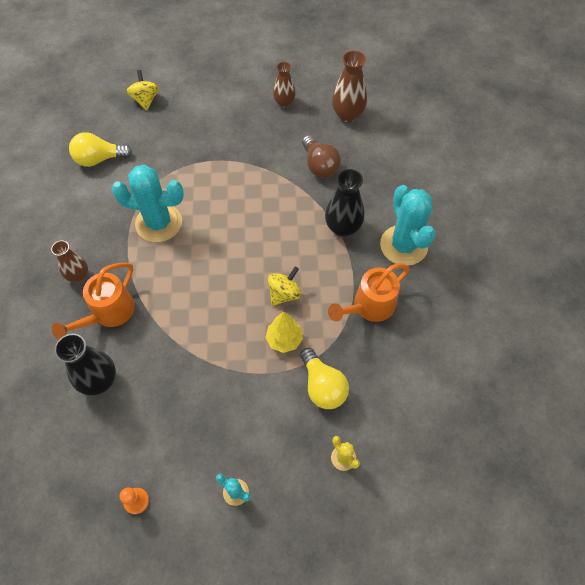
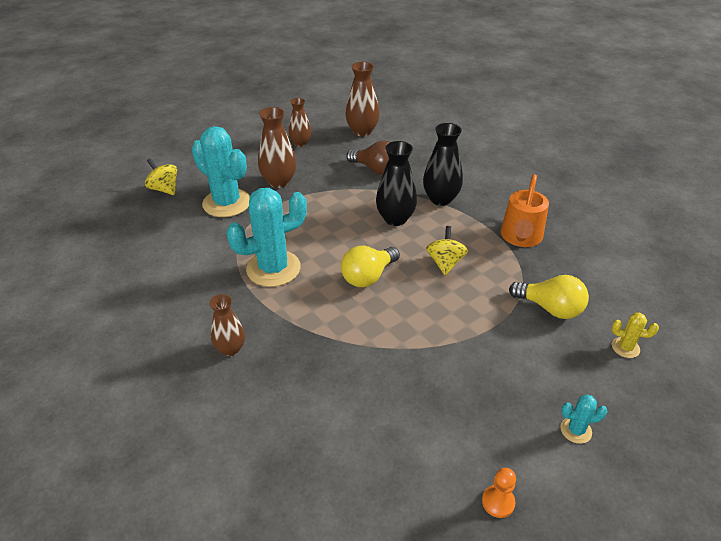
camera: 35 degrees left, 20 degrees down
(99, 159) = (158, 249): yellow light bulb -> yellow light bulb (368, 276)
(99, 380) = (347, 423): black vase -> black vase (395, 219)
(108, 313) = (296, 362): orange watering can -> none
(232, 137) = (279, 181): none -> brown vase
(284, 340) = (482, 294): yellow tree -> none
(403, 245) = (499, 189): turquoise cactus -> turquoise cactus (226, 203)

